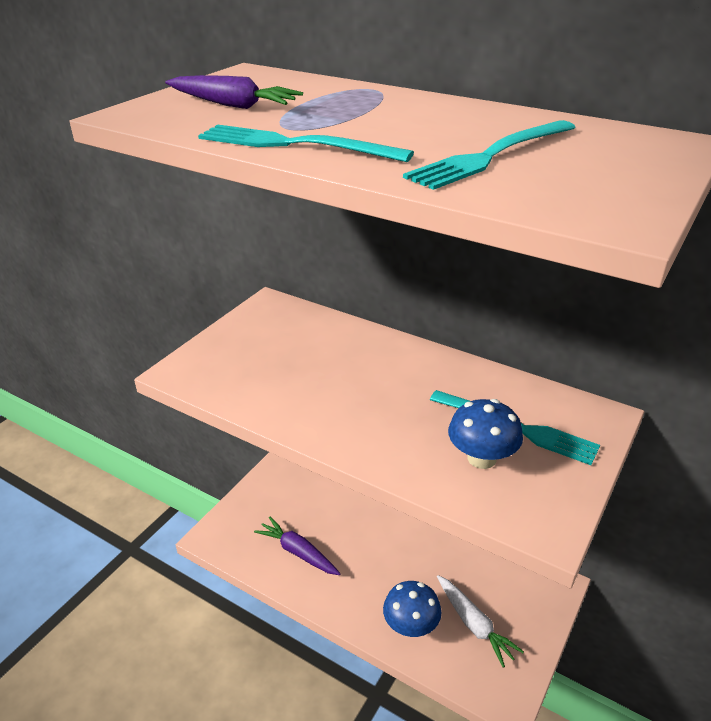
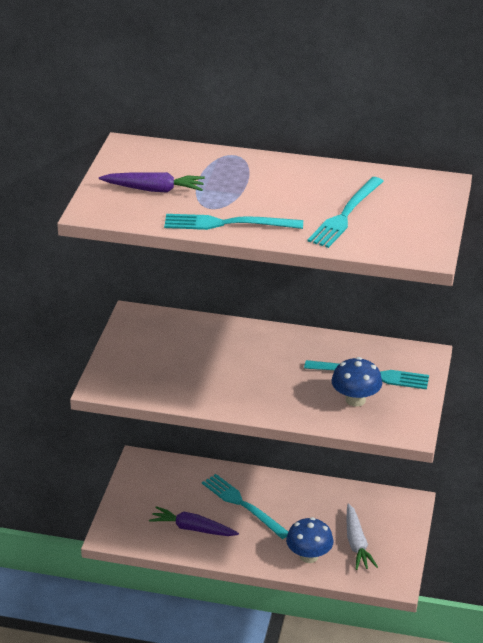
camera: 20 degrees left, 0 degrees up
(364, 537) = (243, 505): none -> turquoise fork
(474, 624) = (356, 543): white carrot -> white carrot turned 45 degrees clockwise

